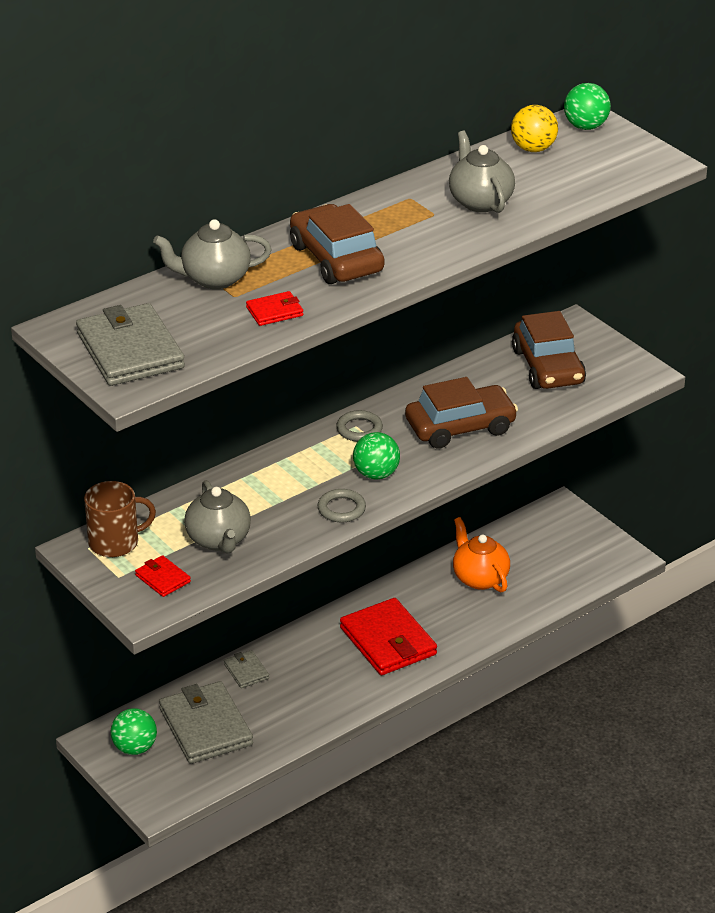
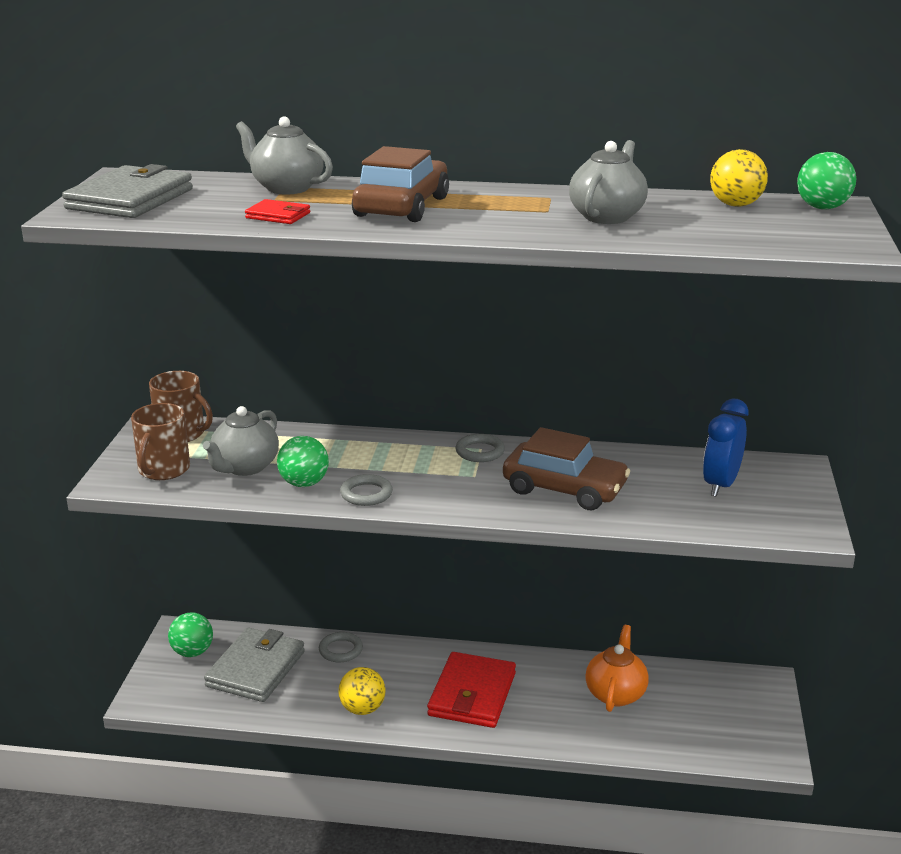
camera: 45 degrees right, 10 degrees down
(163, 578) = (163, 470): red wallet -> brown mug
(246, 671) = (340, 650): grey wallet -> grey ring
(329, 702) = (362, 709): none -> yellow ball
(376, 474) = (436, 486): green ball -> green ball (304, 483)
(548, 367) = (720, 485): brown car -> blue clock

